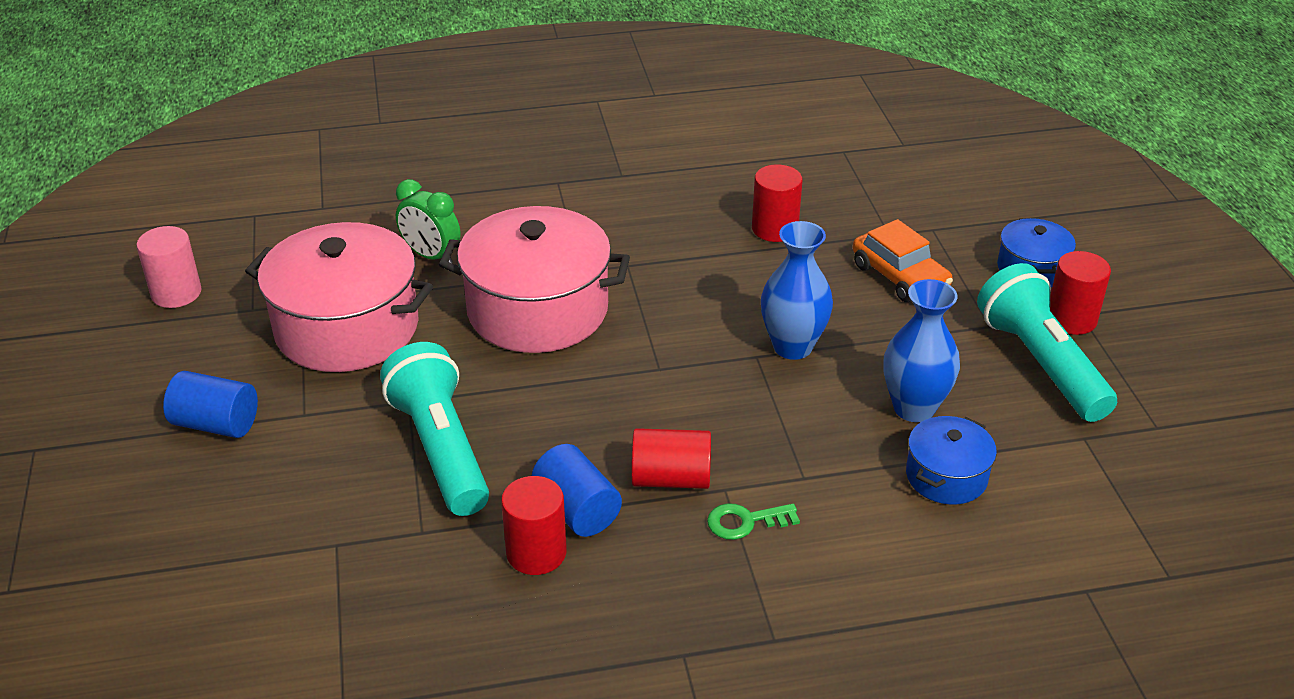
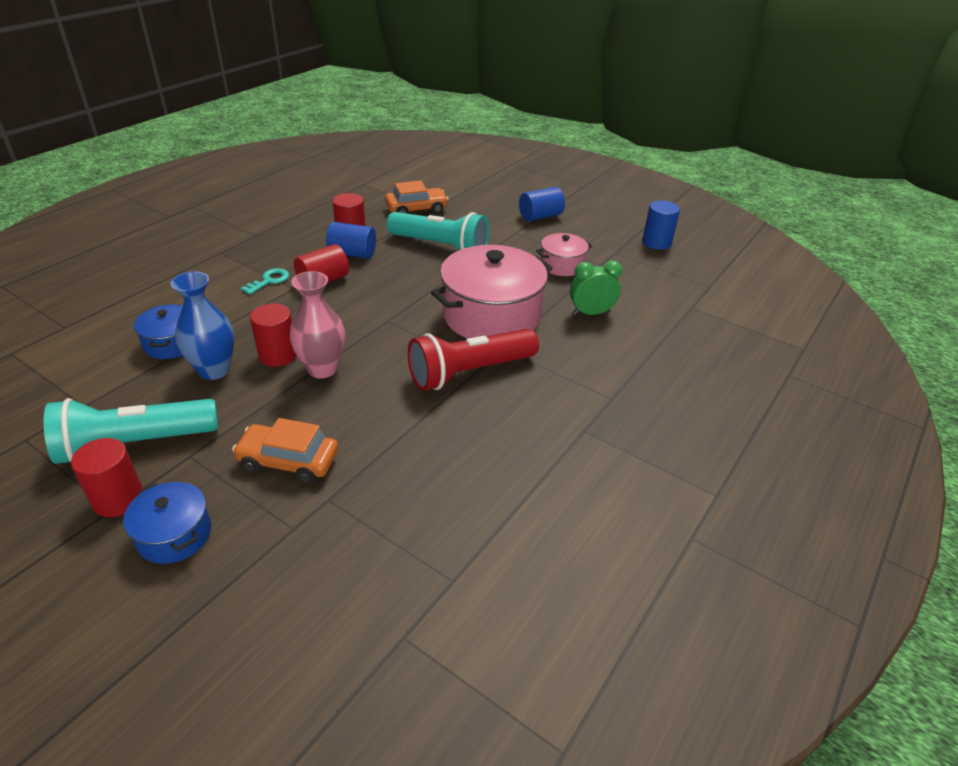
camera: 135 degrees right, 0 degrees up
(176, 293) = (656, 242): pink cylinder -> blue cylinder
(347, 328) = (562, 265): pink pot -> pink pot, size x0.51
(357, 559) = (416, 209): none -> orange car
(649, 265) = (469, 373): none -> red flashlight
(745, 522) = (269, 281): green key -> turquoise key
(774, 229) = (421, 449): red cylinder -> red cylinder (278, 355)
(792, 346) = (322, 369): blue vase -> pink vase
(1040, 363) = (134, 444): turquoise flashlight -> turquoise flashlight turned 135 degrees clockwise

